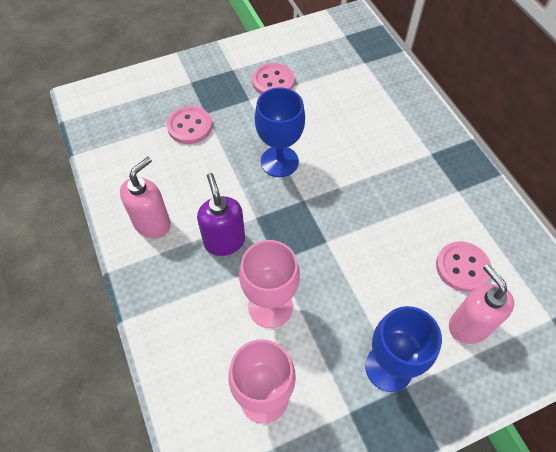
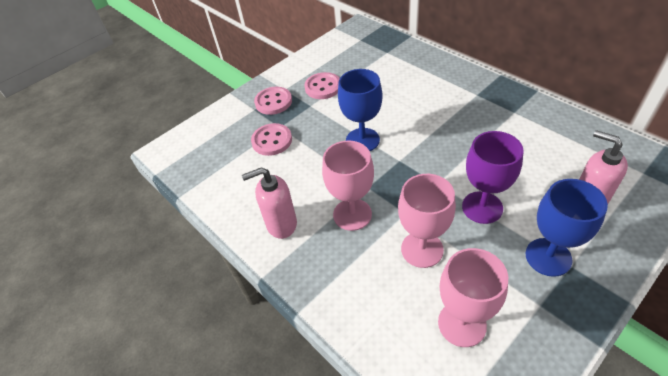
camera: 15 degrees left, 10 degrees down
(152, 223) = (281, 224): pink soap dispenser -> pink soap dispenser turned 120 degrees counterclockwise
(224, 241) = (352, 214): purple soap dispenser -> pink goblet
(356, 287) = (482, 207): none -> purple goblet
(462, 267) = (554, 162): pink button -> pink button (273, 102)

